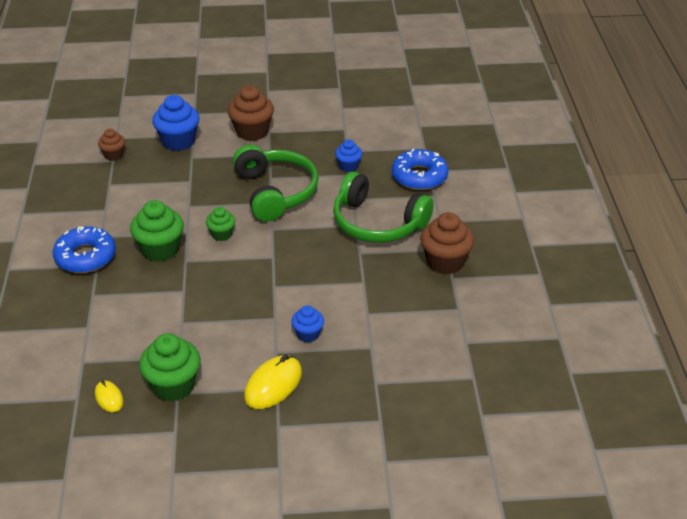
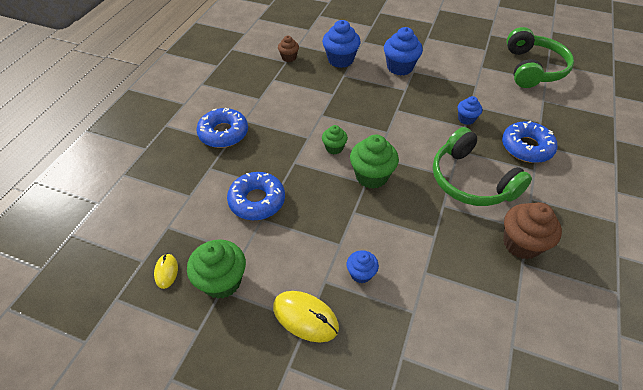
camera: 25 degrees right, 10 degrees up
(160, 250) = (280, 146): green cupcake -> green cupcake (371, 176)
(166, 308) = (257, 201): none -> blue donut
(252, 132) = (400, 67): brown cupcake -> blue cupcake
(273, 385) = (305, 317): yellow mouse -> yellow mouse turned 60 degrees clockwise
(275, 192) = (395, 124): green headphones -> green headphones (533, 68)

